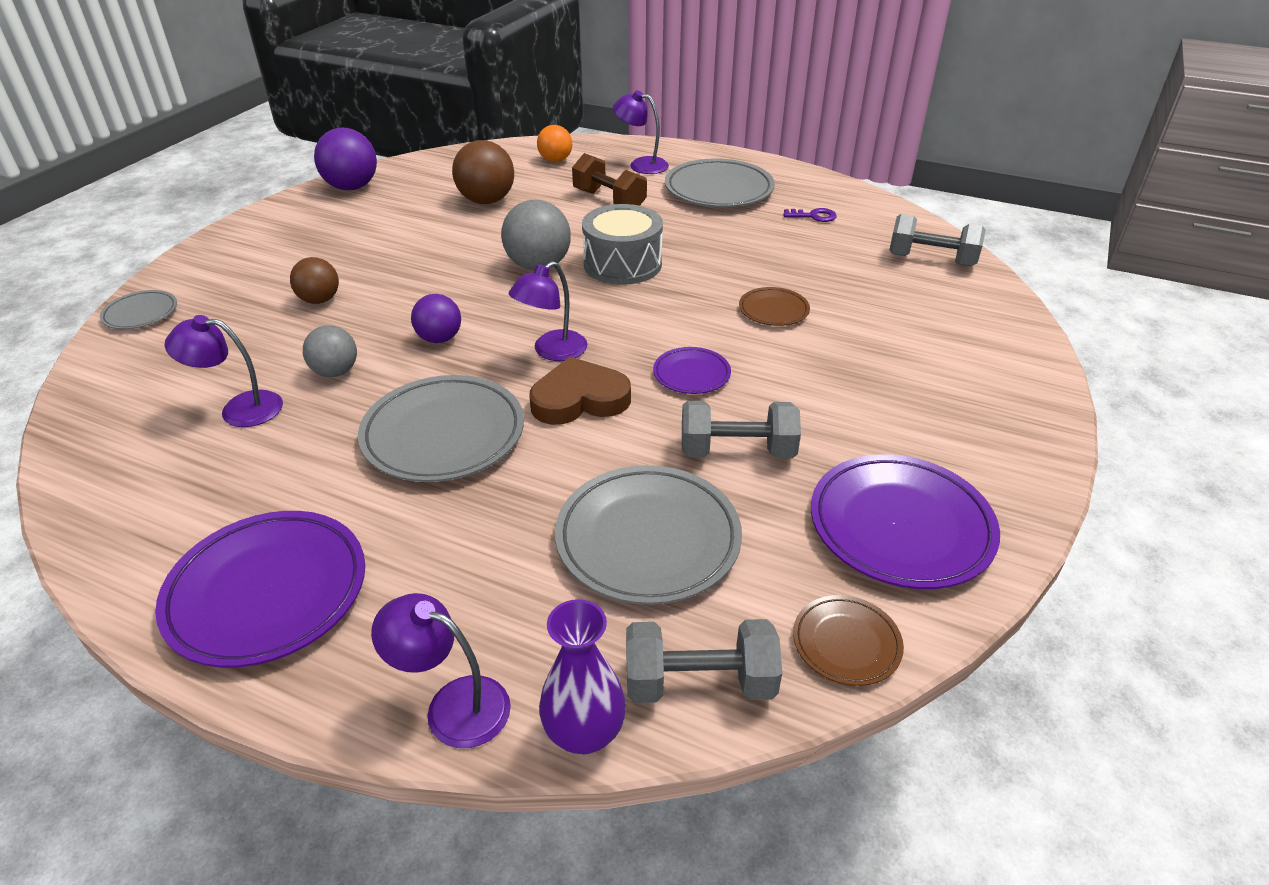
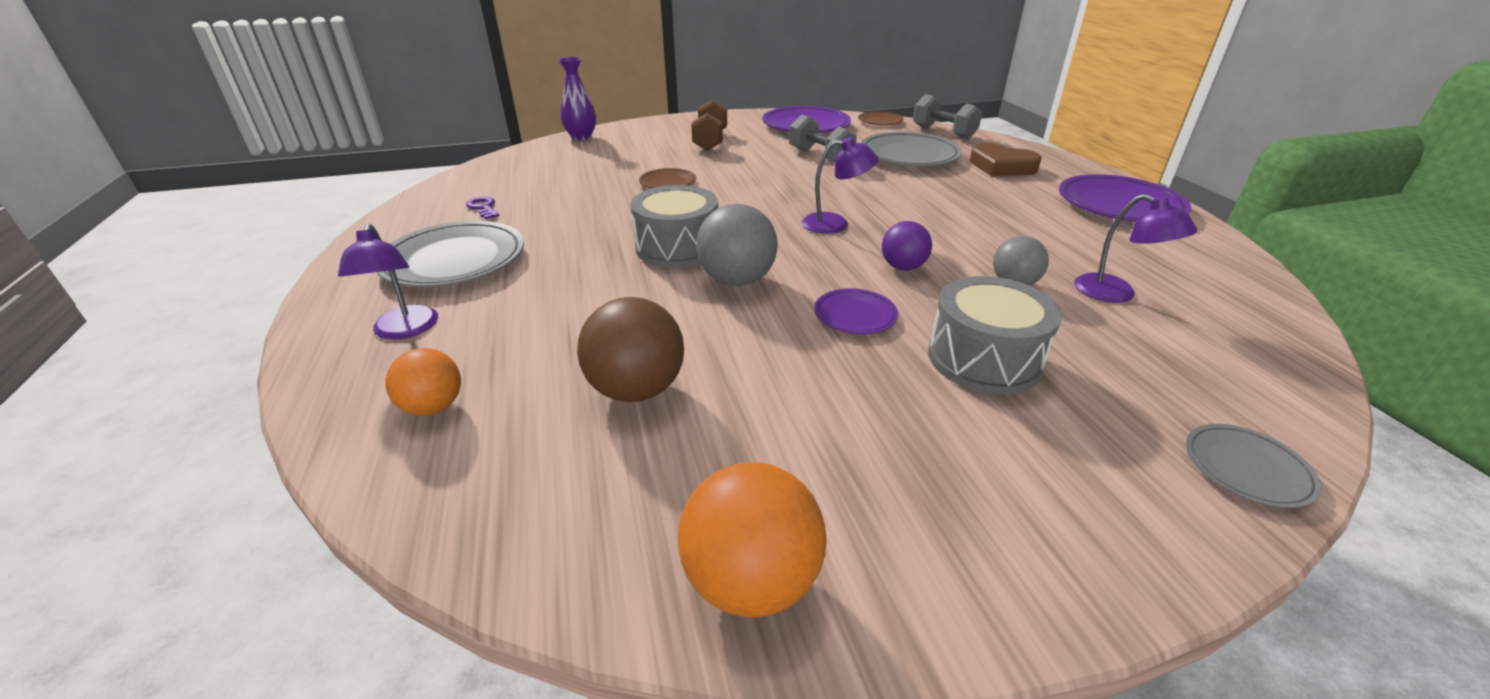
camera: 130 degrees left, 5 degrees down
(319, 300) = (984, 359): brown ball -> grey drum
(352, 187) = (751, 580): purple ball -> orange ball
(443, 434) = (964, 218): grey plate -> none
(453, 705) = (1044, 156): purple lamp -> none
(579, 399) = (859, 199): brown heart -> brown heart (1001, 166)
(584, 733) = (998, 139): purple vase -> purple vase (581, 137)
(609, 200) = (544, 306): brown dumbbell -> brown dumbbell (710, 141)
(691, 374) = (779, 182): purple plate -> purple plate (855, 315)
(931, 260) = (527, 161): grey dumbbell -> none

